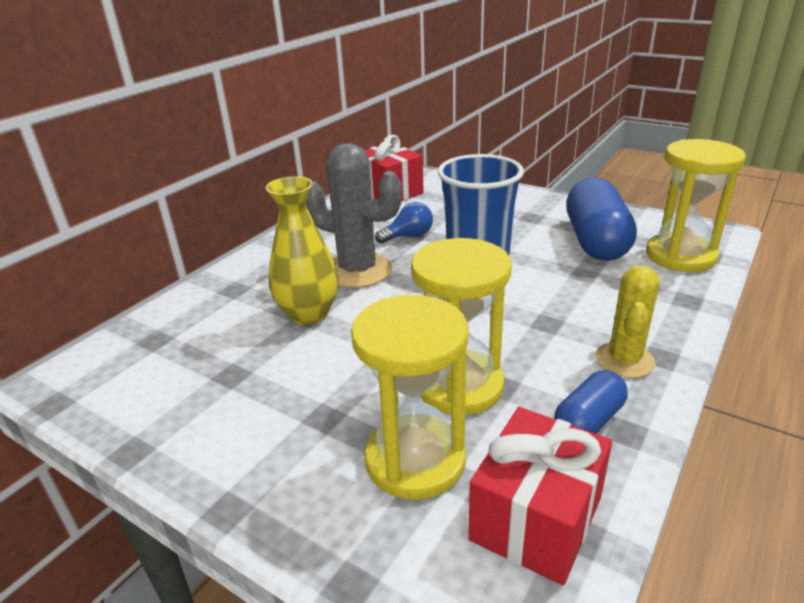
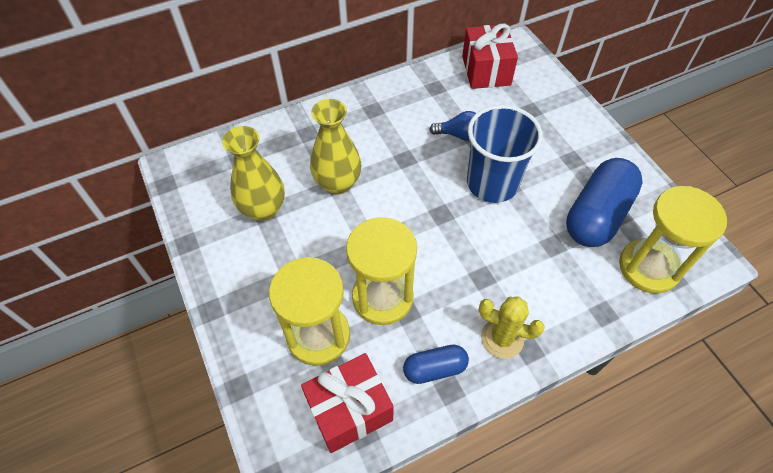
camera: 30 degrees right, 25 degrees up
(228, 371) = (263, 209): none -> yellow vase
(358, 270) = (397, 155): grey cactus -> none
(624, 360) = (502, 338): yellow cactus -> yellow cactus turned 60 degrees clockwise

